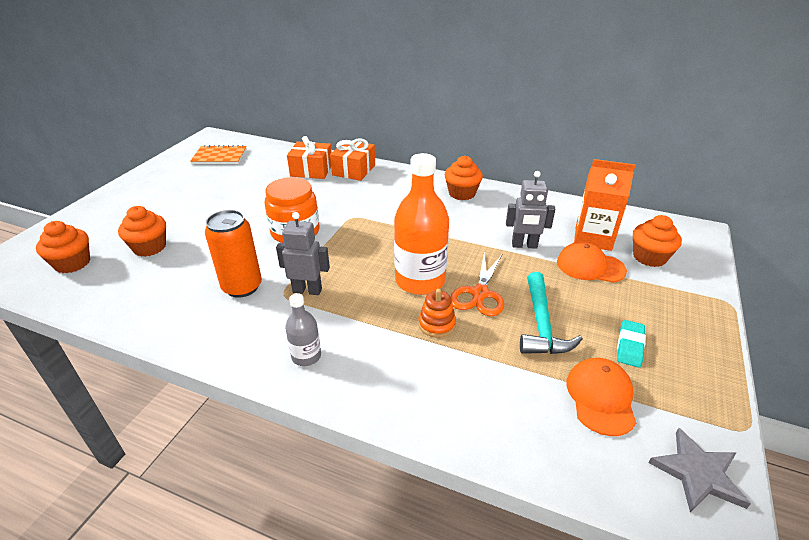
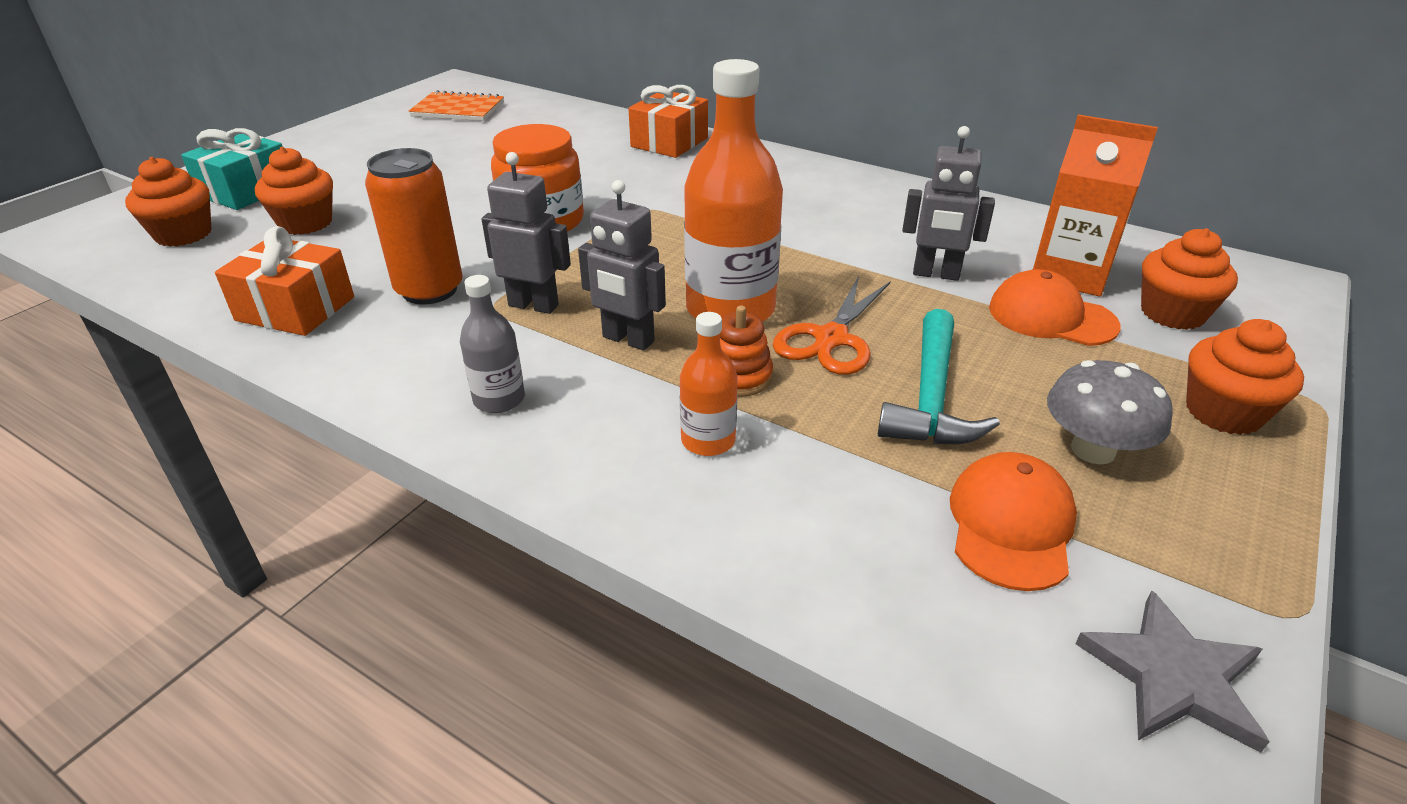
camera: 10 degrees right, 0 degrees up
(103, 227) = (246, 191): none -> turquoise gift
(311, 170) = (599, 138): orange gift -> orange gift (295, 309)
(368, 307) = (628, 340): none -> grey robot
(431, 367) = (708, 440): none -> orange bottle
(462, 193) = (846, 188): orange cupcake -> orange cupcake (1223, 412)
(630, 346) = (1093, 450): turquoise eraser -> grey mushroom

